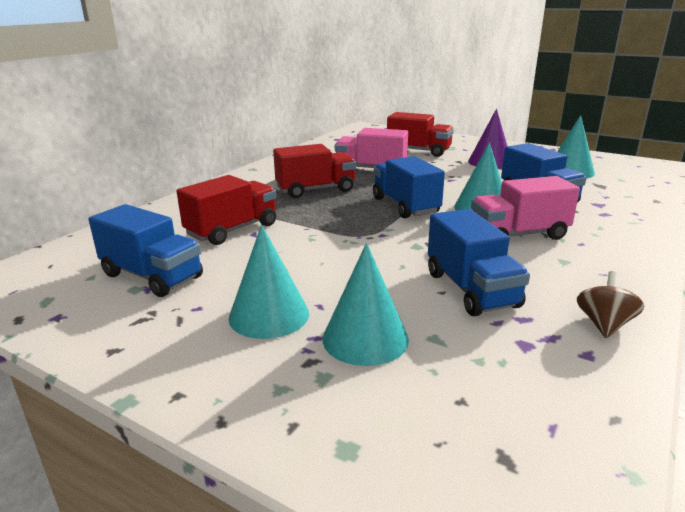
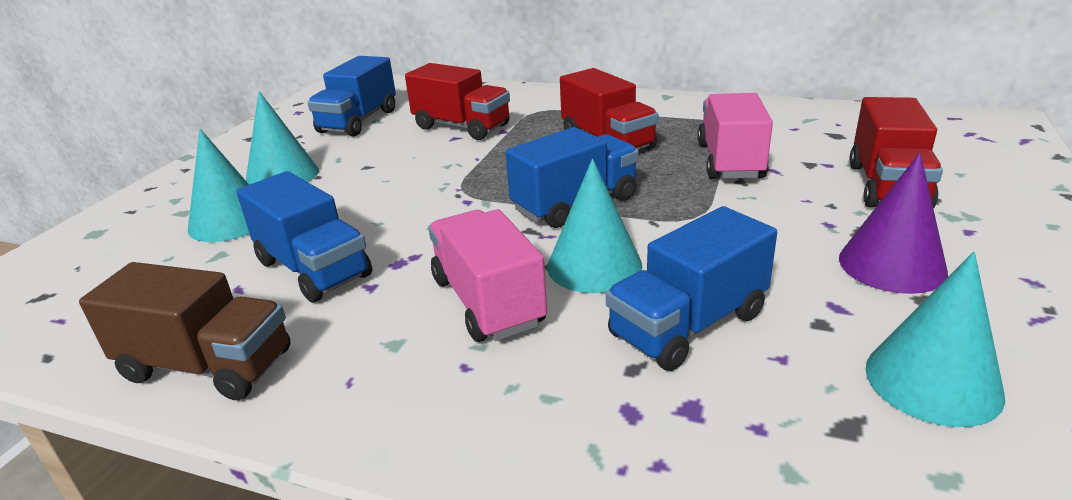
camera: 80 degrees right, 5 degrees up
(471, 289) = (313, 269): blue truck -> blue truck turned 105 degrees counterclockwise
(604, 324) = (207, 366): brown spinning top -> brown truck

